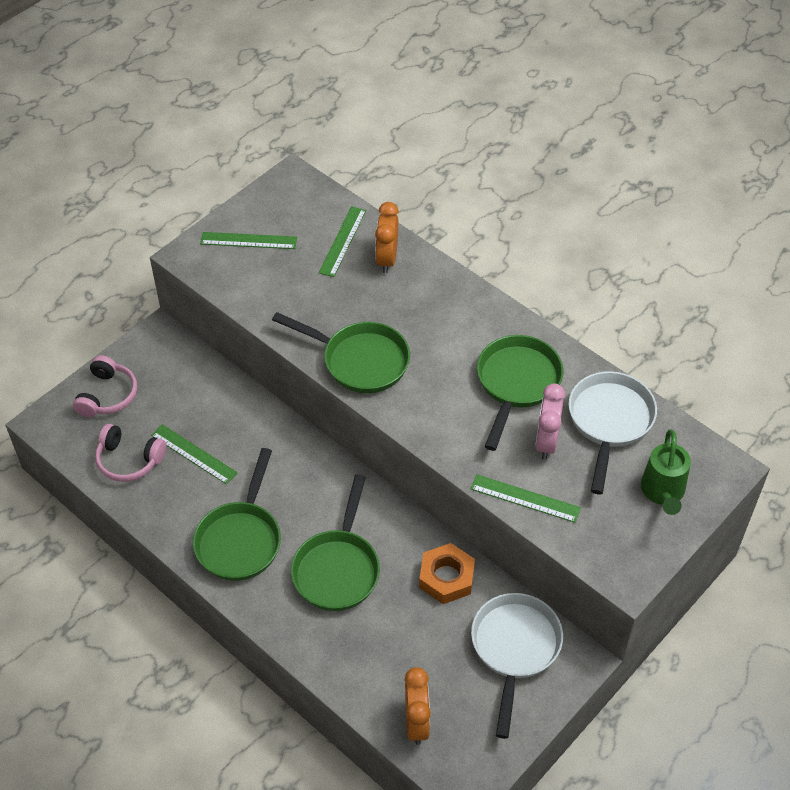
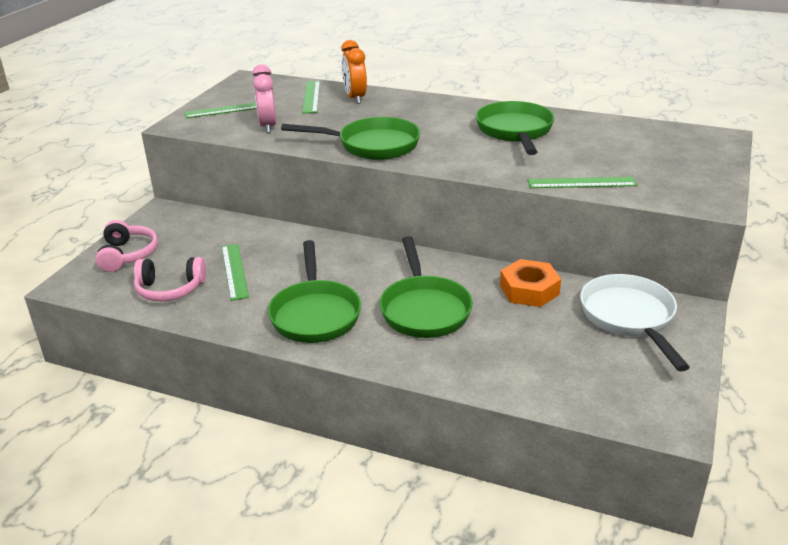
camera: 20 degrees left, 20 degrees down
(194, 454) = (234, 271): green ruler -> green ruler turned 60 degrees clockwise
(417, 722) = (585, 393): orange clock -> none
(546, 442) = (568, 152): pink clock -> pink clock (267, 126)
(609, 422) = (608, 134): white pan -> none
(663, 493) = (688, 157): green watering can -> none

